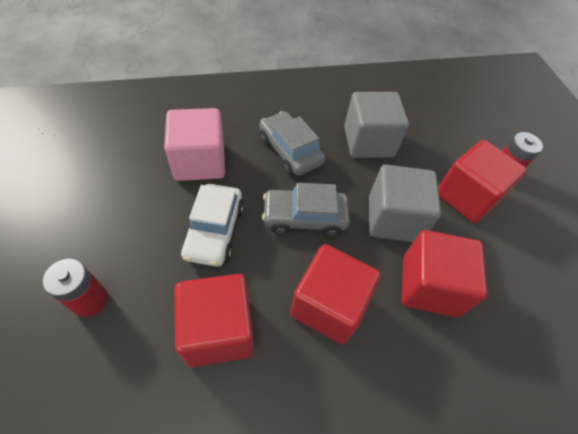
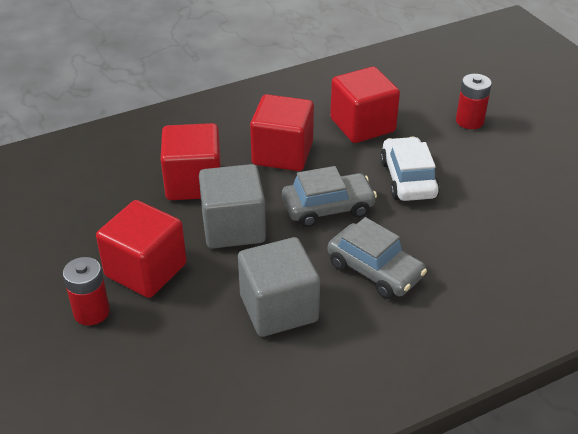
camera: 170 degrees right, 15 degrees down
(200, 162) = (468, 232): pink cube -> none

